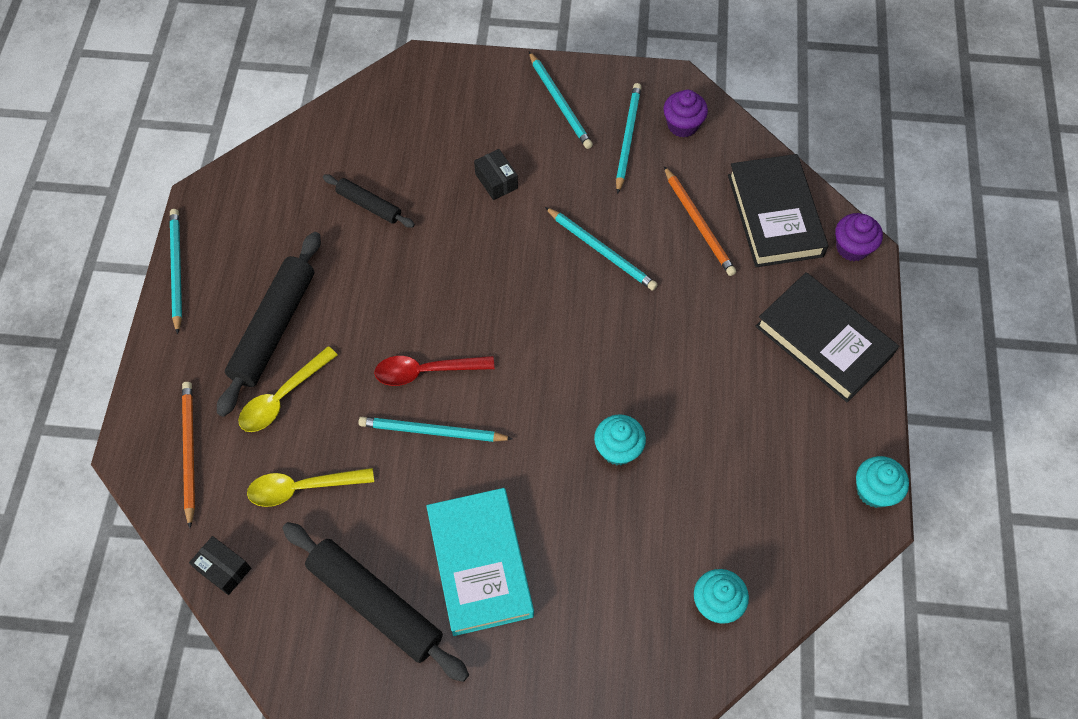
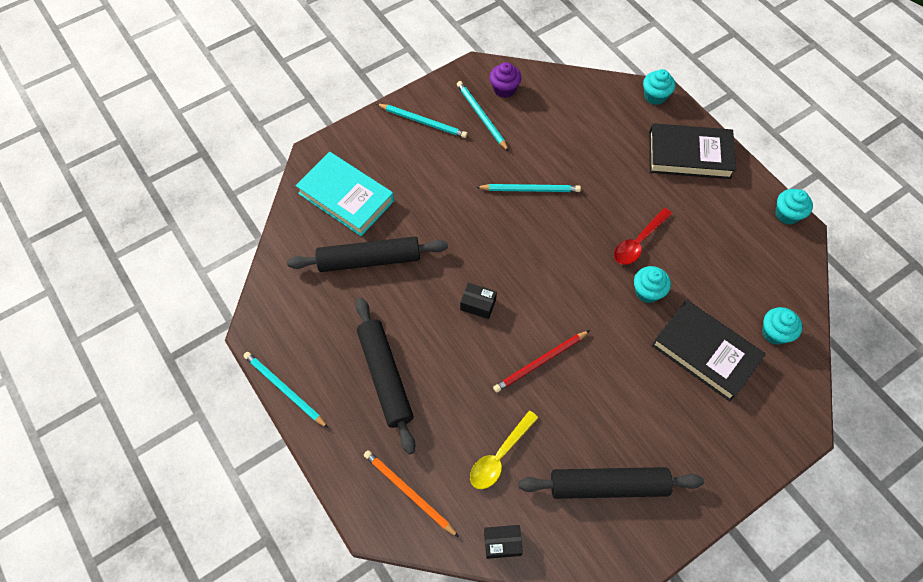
camera: 40 degrees left, 0 degrees up
(283, 397) = (433, 413): yellow spoon -> none
(369, 205) = (369, 260): black rolling pin -> black rolling pin, size x1.84
(426, 371) = (502, 331): red spoon -> red spoon (638, 242)
(432, 431) = (540, 362): turquoise pencil -> red pencil
(480, 563) = (640, 414): turquoise book -> turquoise book (346, 197)
(496, 181) = (431, 192): black box -> black box (478, 304)
(698, 223) = (566, 138): orange pencil -> none
(774, 215) = (600, 106): black book -> black book (705, 352)
(852, 248) = (655, 96): purple cupcake -> turquoise cupcake

